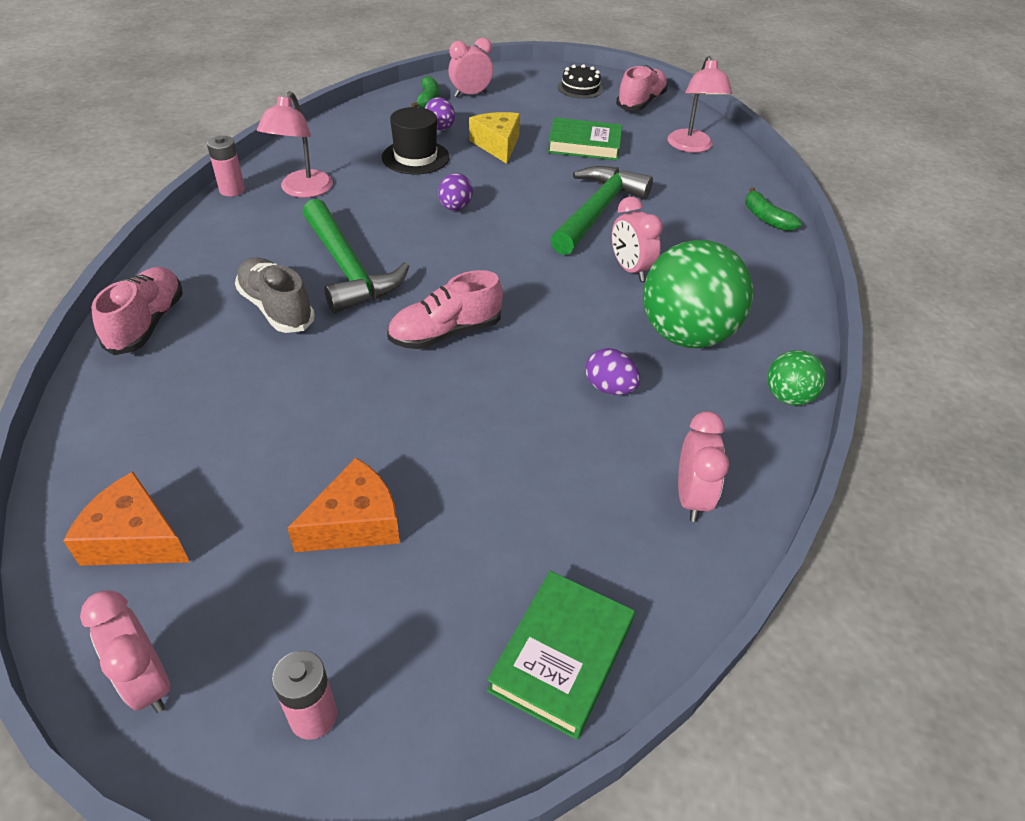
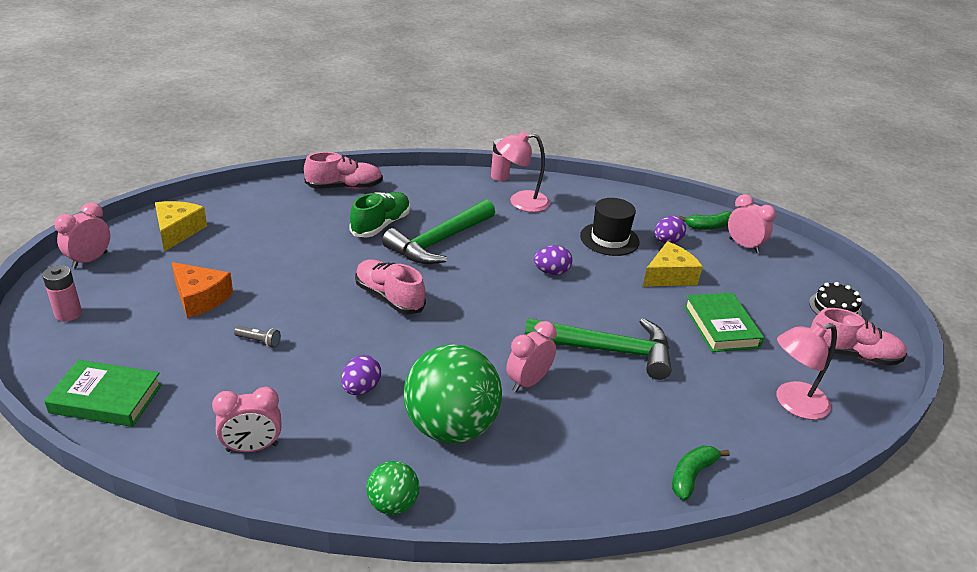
camera: 70 degrees right, 10 degrees down
(135, 538) = (177, 231): orange cheese -> yellow cheese
(276, 308) = (381, 225): grey shoe -> green shoe
(488, 467) = (259, 341): none -> grey flashlight

